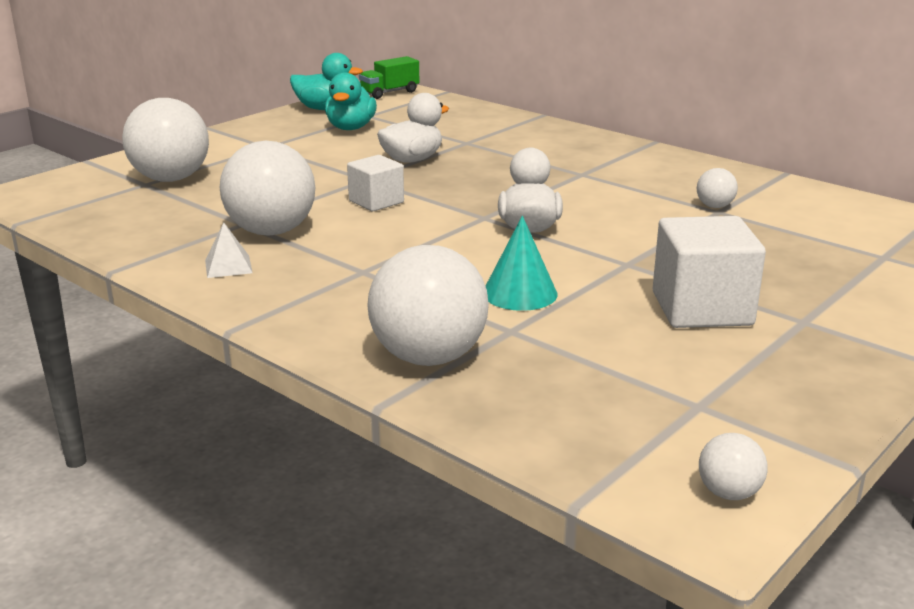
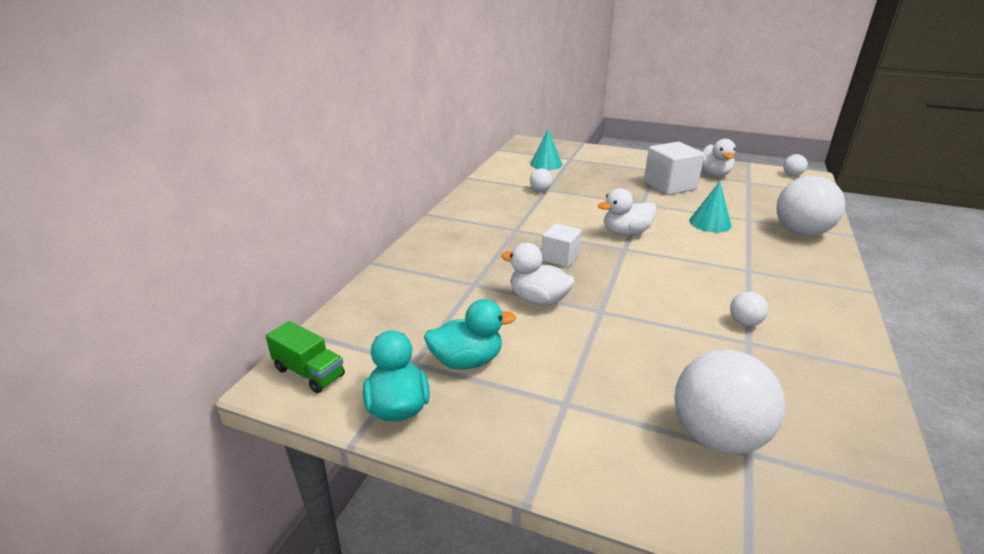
camera: 110 degrees left, 5 degrees up
(228, 266) = (814, 321): white pyramid -> none
(271, 232) = (744, 322): white ball -> white ball, size x0.45
(376, 202) = (642, 293): white cube -> white cube (560, 258)
(761, 379) = (714, 174): none -> white duck
(850, 231) = (546, 164): none -> turquoise cone

